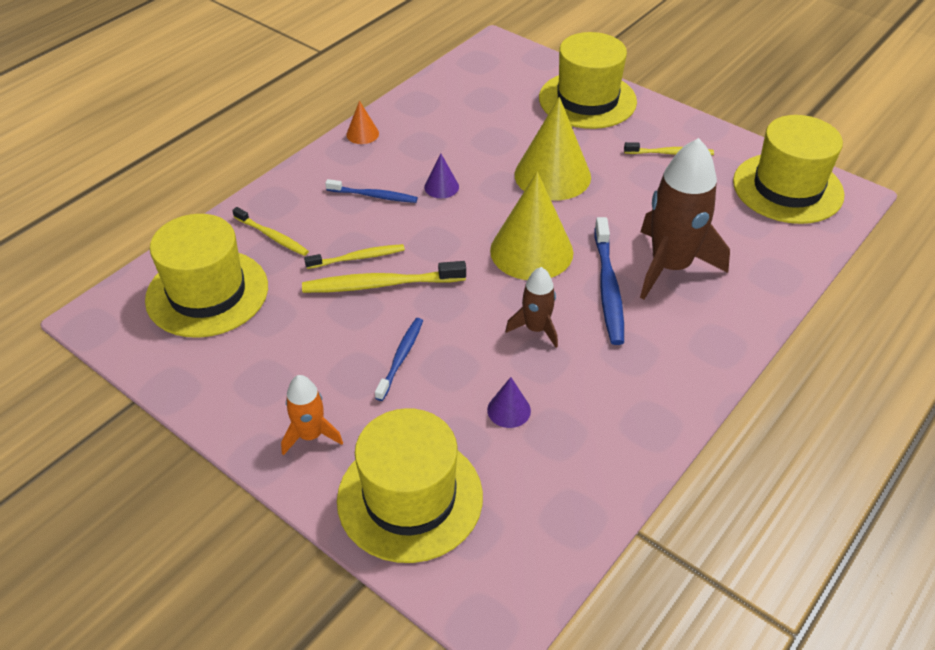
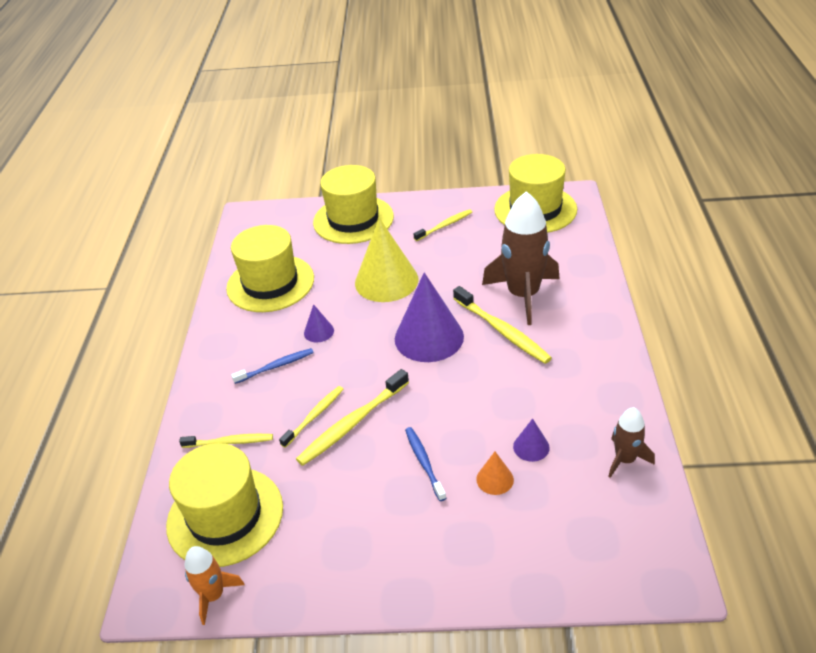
camera: 35 degrees left, 5 degrees down
(310, 435) = (423, 558): orange rocket -> orange rocket (213, 595)
(362, 134) = (216, 328): orange cone -> orange cone (495, 479)
(410, 497) = (536, 547): yellow hat -> yellow hat (270, 283)
(531, 251) = (429, 337): yellow cone -> purple cone
(536, 329) = (488, 385): brown rocket -> brown rocket (625, 459)
(608, 288) = (502, 331): blue toothbrush -> yellow toothbrush

